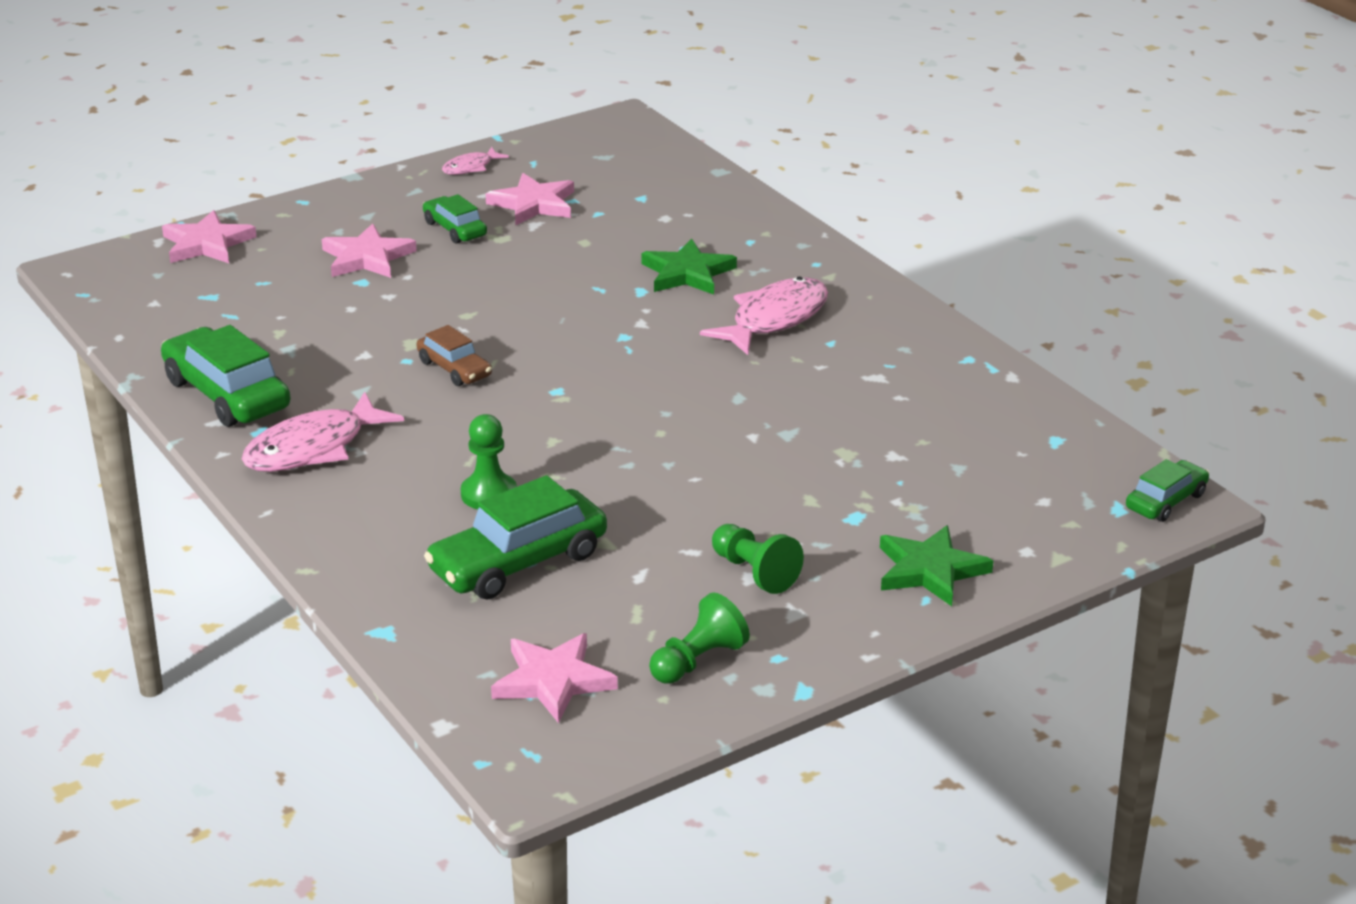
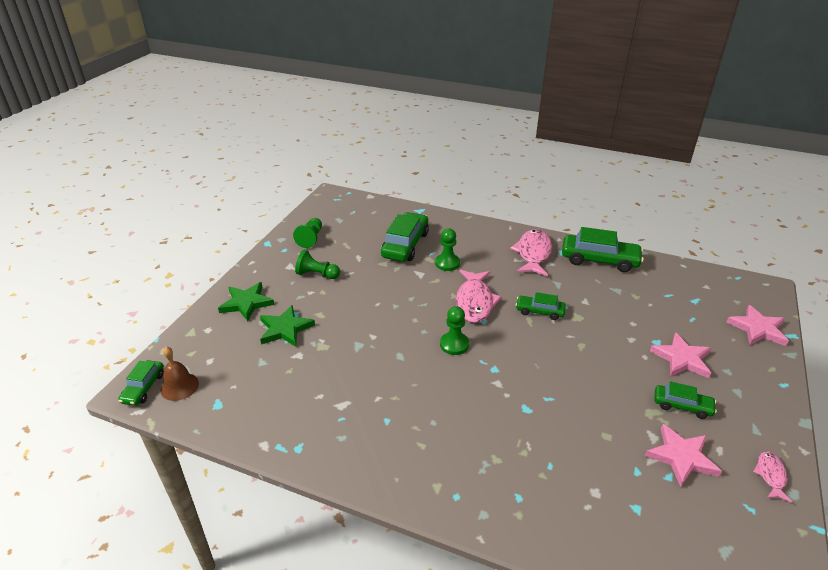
camera: 145 degrees right, 5 degrees up
(454, 369) = (539, 311): brown car -> green car
(553, 681) = (351, 217): pink star -> none
(642, 380) = (454, 344): none -> green pawn
(687, 273) = (519, 439): green star -> green star (285, 329)
(774, 319) = (433, 423): pink fish -> pink fish (475, 302)
(1107, 482) = (179, 386): none -> brown bell

